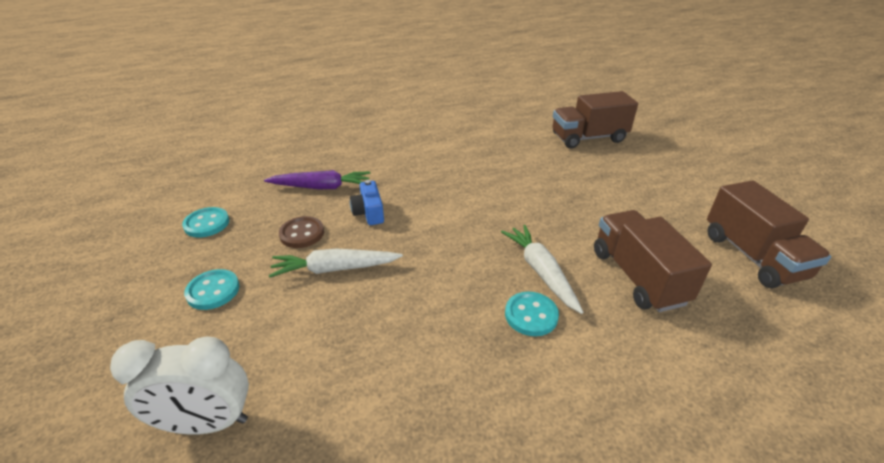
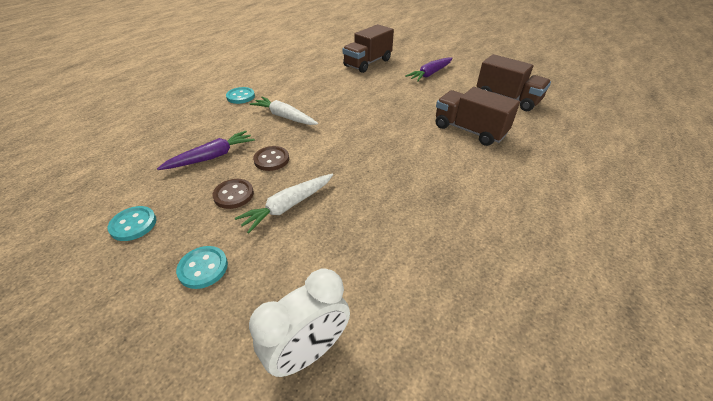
camera: 35 degrees left, 5 degrees up
(369, 213) = (271, 159): blue camera -> brown button
(531, 315) = (439, 175): turquoise button -> turquoise button (240, 96)
(541, 271) = (420, 149): white carrot -> white carrot (284, 117)
(662, 178) = (430, 74): none -> purple carrot

